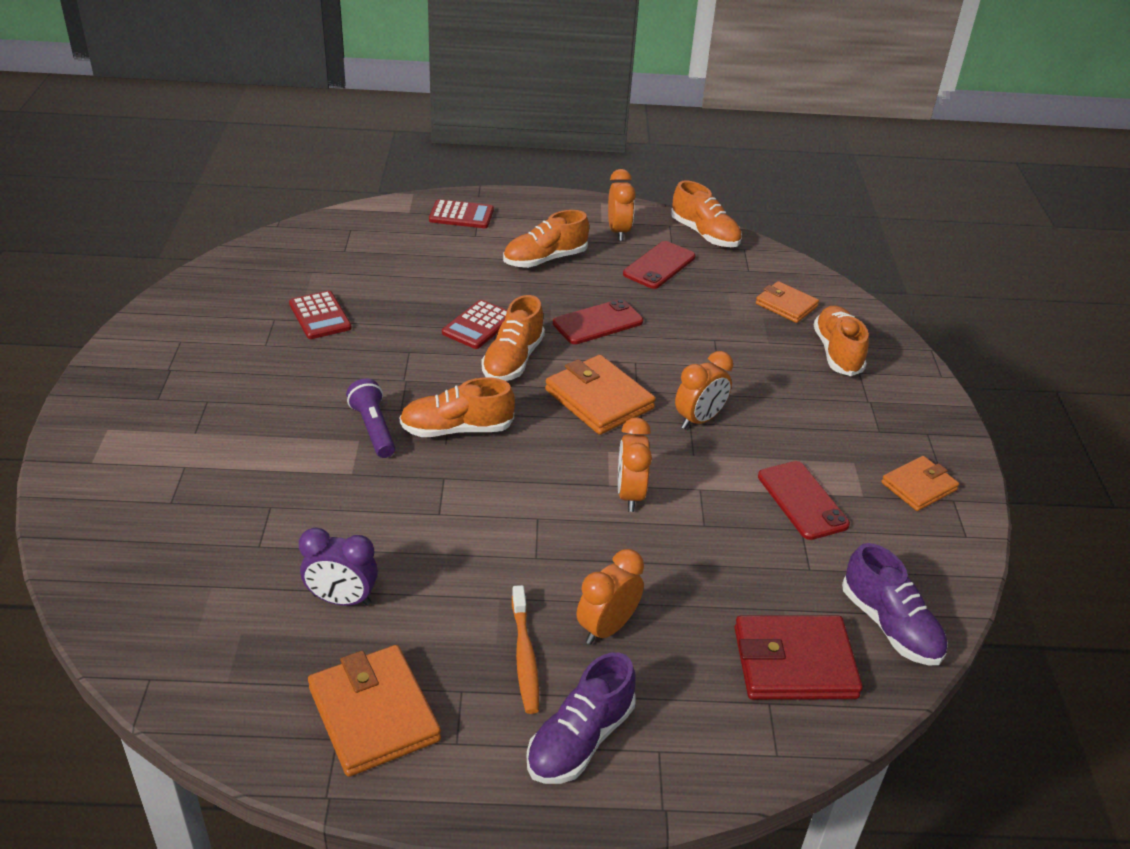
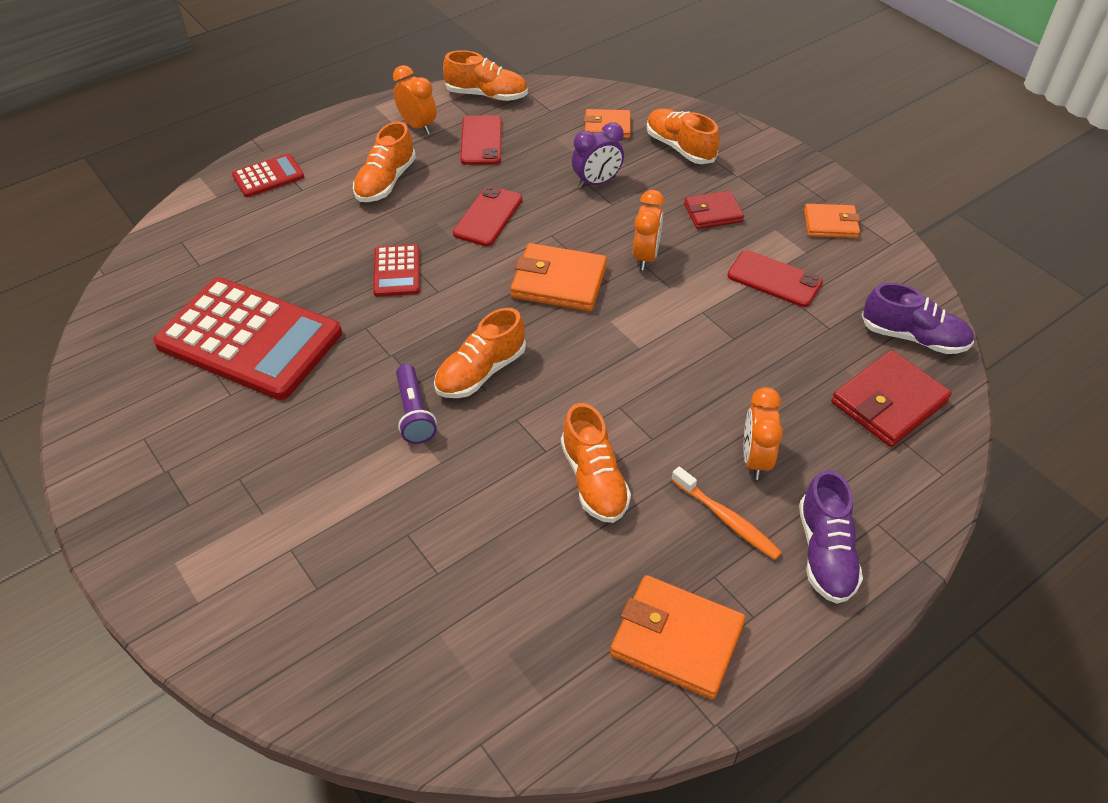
camera: 35 degrees left, 10 degrees up
(320, 316) = (249, 339): red calculator -> red calculator, size x2.19
(342, 600) = (553, 570): purple clock -> purple clock (597, 182)
(373, 429) = (414, 413): purple flashlight -> purple flashlight turned 135 degrees counterclockwise
(513, 360) = (458, 286): orange shoe -> orange shoe (594, 480)
(630, 494) = (662, 346): orange clock -> none
(806, 418) = (713, 213): none -> red wallet
(918, 486) = (830, 224): orange wallet -> orange wallet turned 75 degrees clockwise

